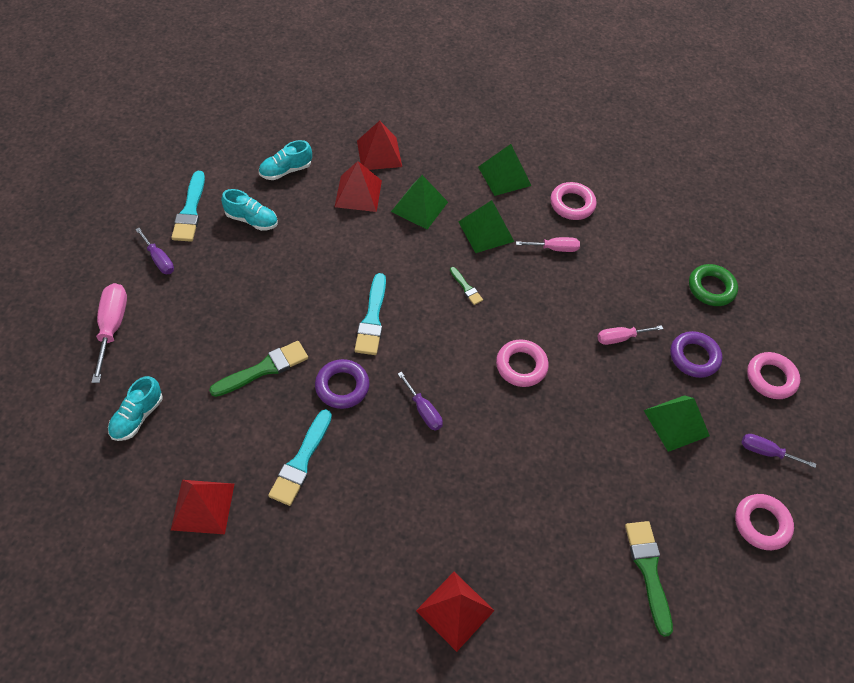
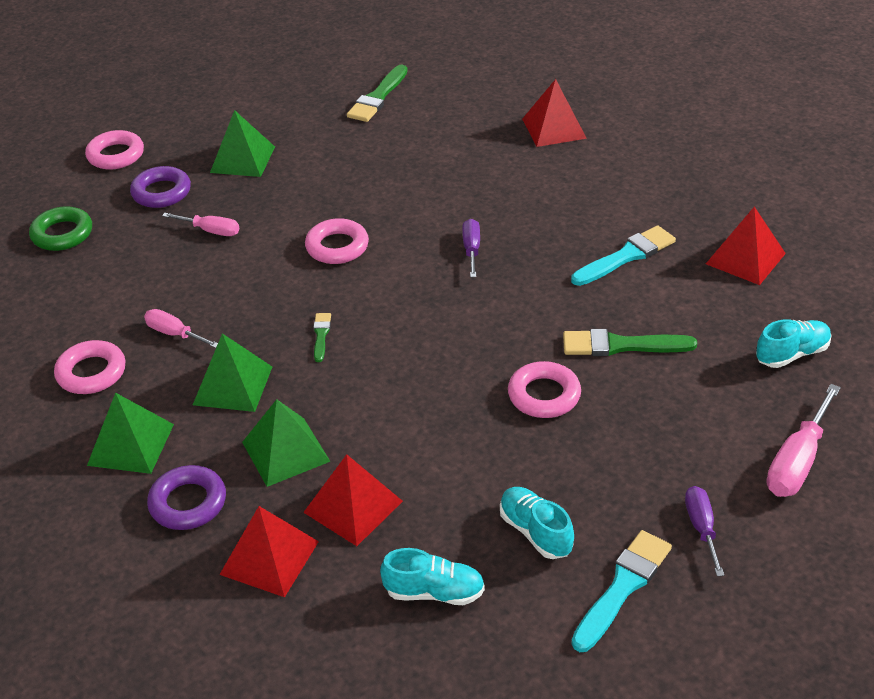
camera: 140 degrees left, 15 degrees down
(342, 386) = (542, 298): purple ring -> purple ring (188, 503)
(372, 318) = (459, 346): turquoise brush -> none
(761, 524) = (257, 89): pink ring -> pink ring (544, 395)
(766, 452) = (193, 119): purple screwdriver -> none

